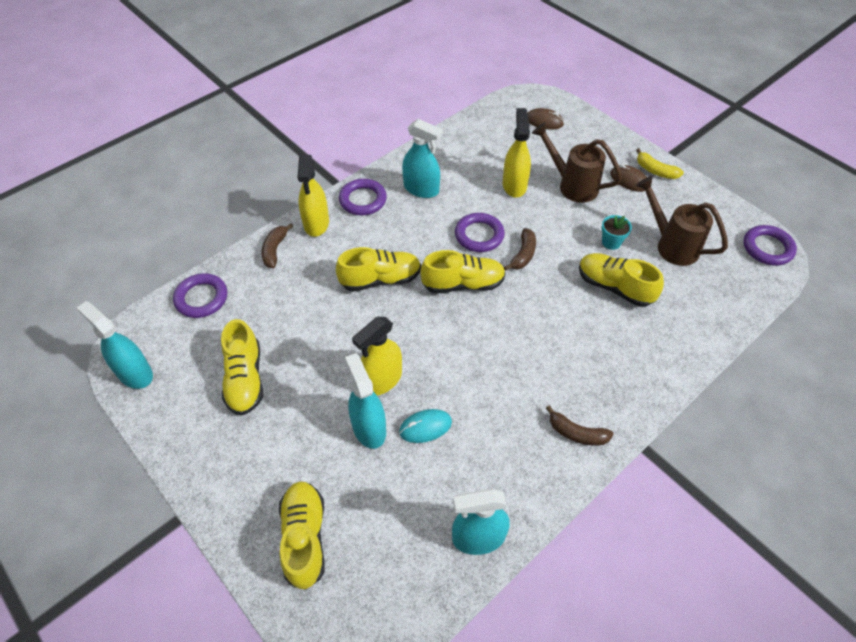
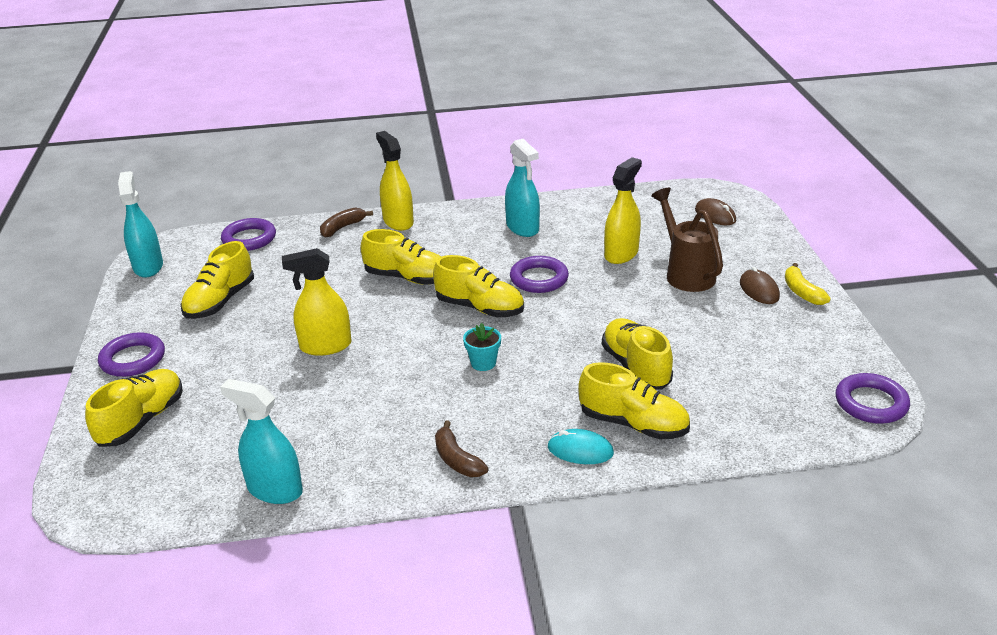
camera: 35 degrees right, 20 degrees down
(316, 223) = (398, 221): yellow spray bottle -> yellow spray bottle turned 120 degrees clockwise
(363, 200) = (458, 218): purple ring -> purple ring (133, 359)
(369, 428) = (276, 373): turquoise spray bottle -> none
(425, 427) = (323, 393): turquoise mouse -> turquoise mouse (580, 450)
(523, 254) = (566, 308): brown banana -> none
(611, 242) = (676, 331): turquoise flower pot -> turquoise flower pot (483, 363)
(656, 338) = (633, 424): none -> yellow shoe
(671, 245) = (746, 357): brown watering can -> none

